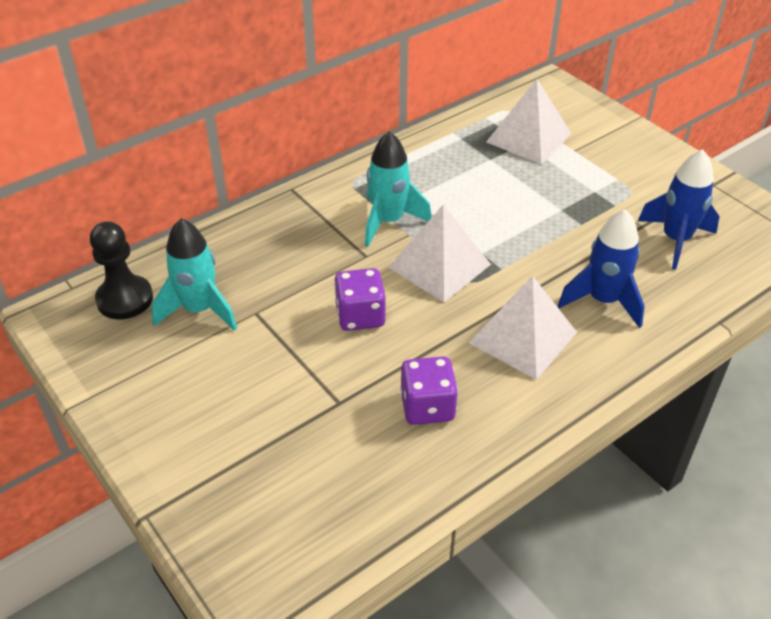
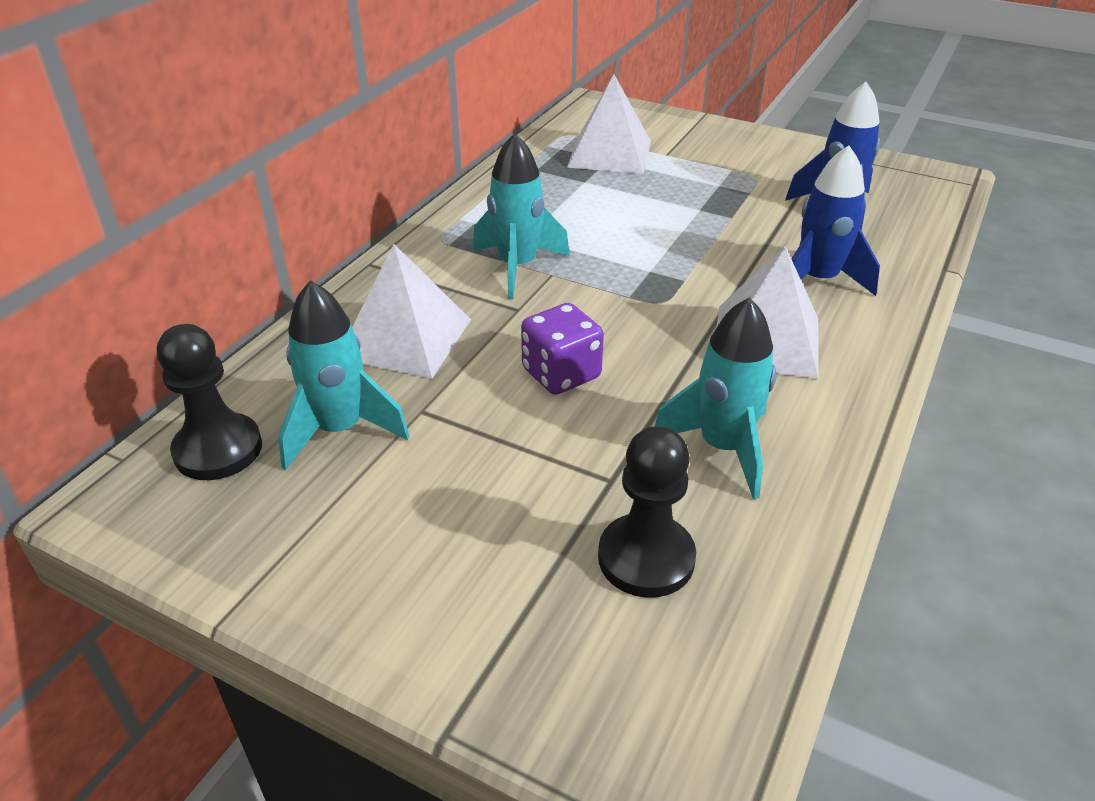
camera: 25 degrees left, 5 degrees down
(323, 461) = (646, 558): none -> black pawn
(427, 407) = (723, 448): purple dice -> turquoise rocket
(439, 265) = (613, 295): white pyramid -> white pyramid (405, 338)

